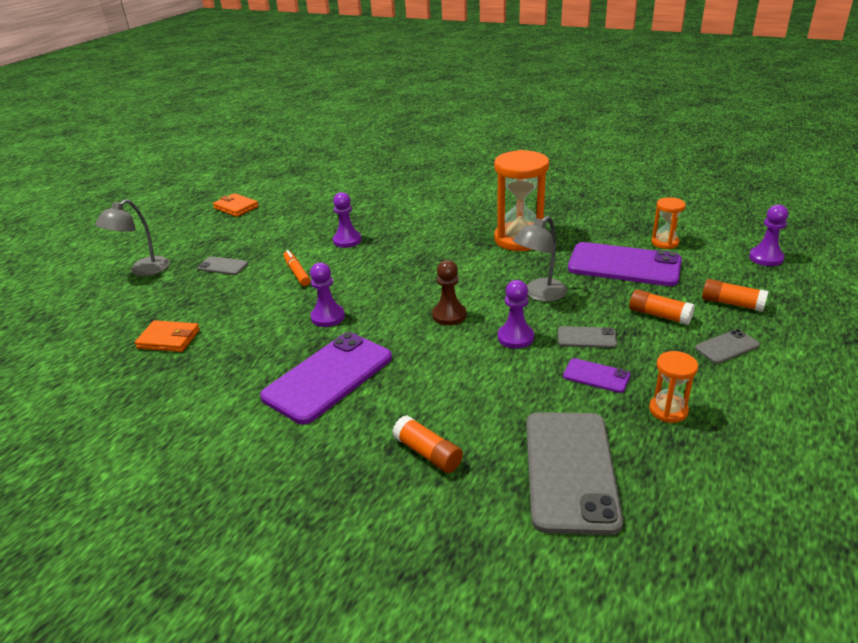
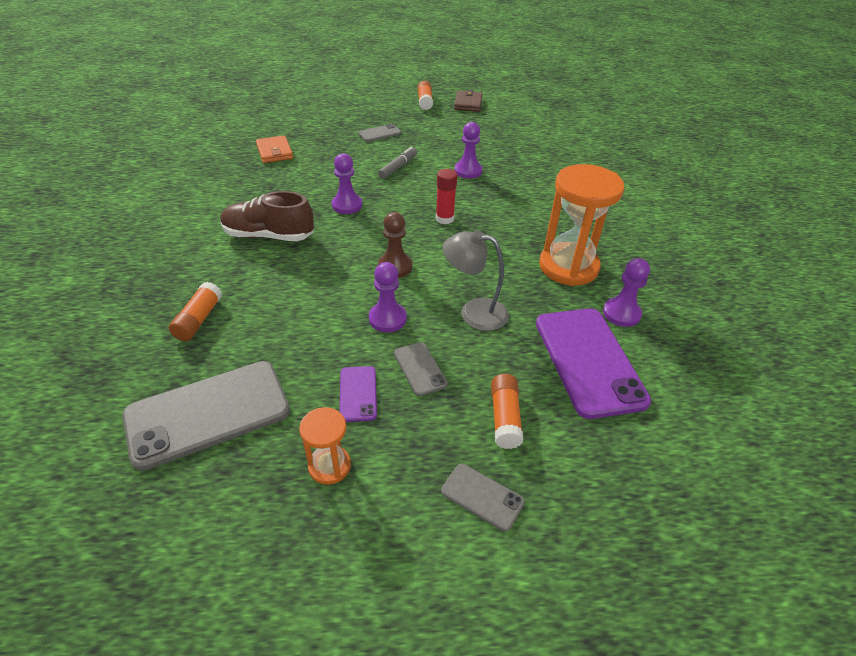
camera: 55 degrees right, 10 degrees up
(143, 270) = (348, 107): grey lamp -> none
(223, 266) = (380, 133): grey phone -> grey phone turned 75 degrees clockwise
(236, 207) = (468, 103): orange wallet -> brown wallet
(297, 272) = (398, 167): orange marker -> grey marker
(328, 377) = (269, 236): purple phone -> brown shoe
(405, 272) = (444, 219): none -> red glue stick
(664, 242) = (677, 384): orange hourglass -> none
(732, 303) = (585, 484): orange glue stick -> orange glue stick (425, 102)
(766, 258) = (742, 502): purple pawn -> purple pawn (621, 313)

